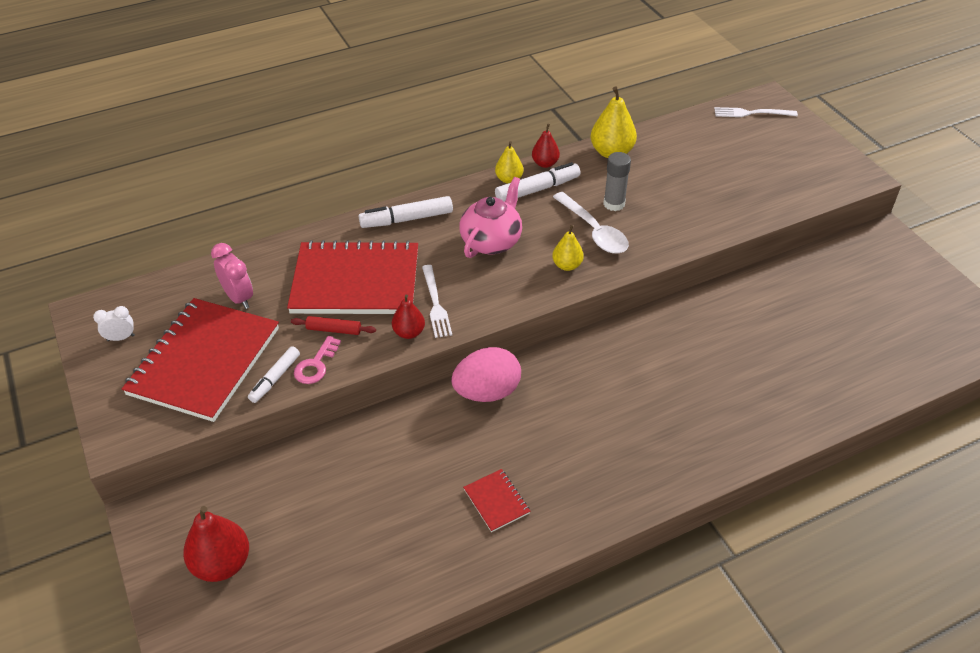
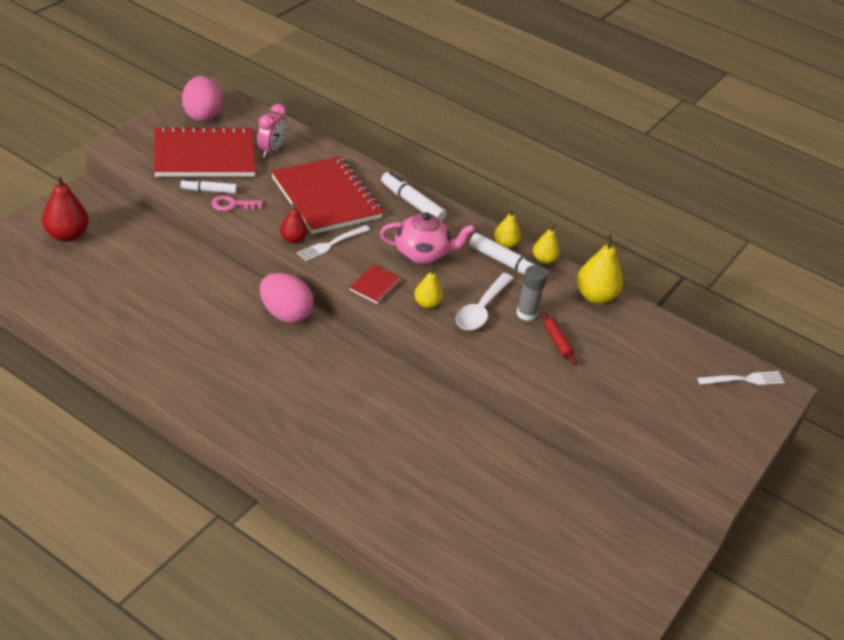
camera: 55 degrees right, 5 degrees down
(121, 338) = (202, 115): white clock -> pink egg
(334, 330) = (271, 202): red rolling pin -> red rolling pin (557, 342)
(496, 501) = (184, 347): red notebook -> red notebook (375, 285)
(545, 163) = (544, 260): red pear -> yellow pear
(751, 113) = (744, 379): white fork -> white fork turned 105 degrees clockwise

